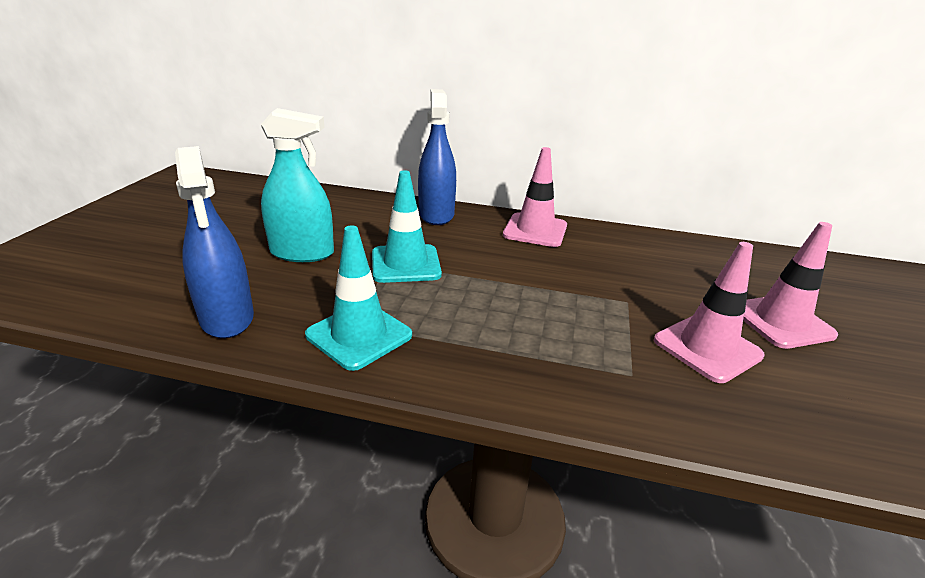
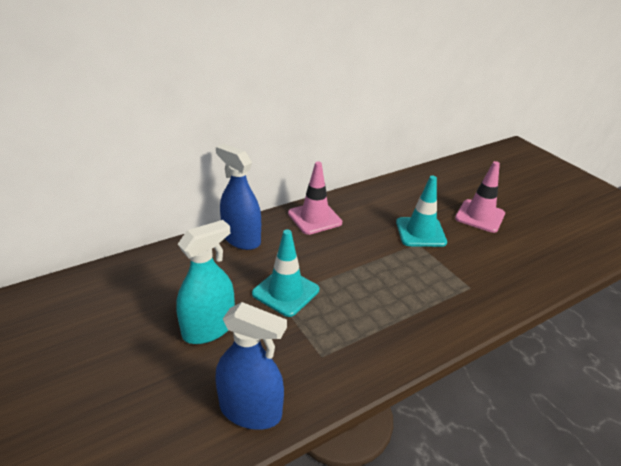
camera: 45 degrees left, 5 degrees up
(359, 335) = (340, 359): turquoise traffic cone -> turquoise traffic cone (420, 232)
(707, 348) = (475, 251): pink traffic cone -> none

